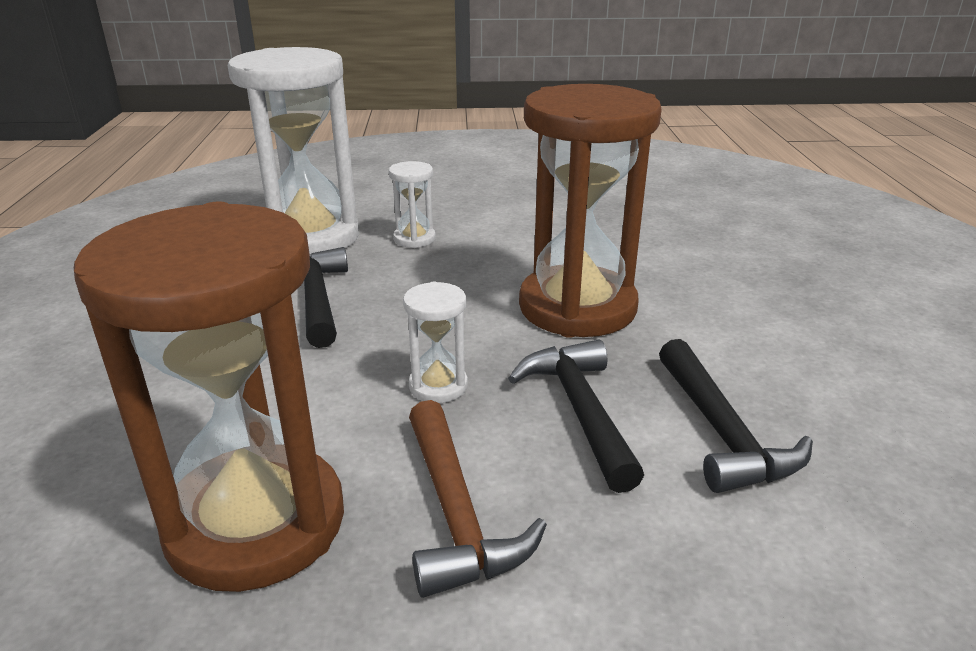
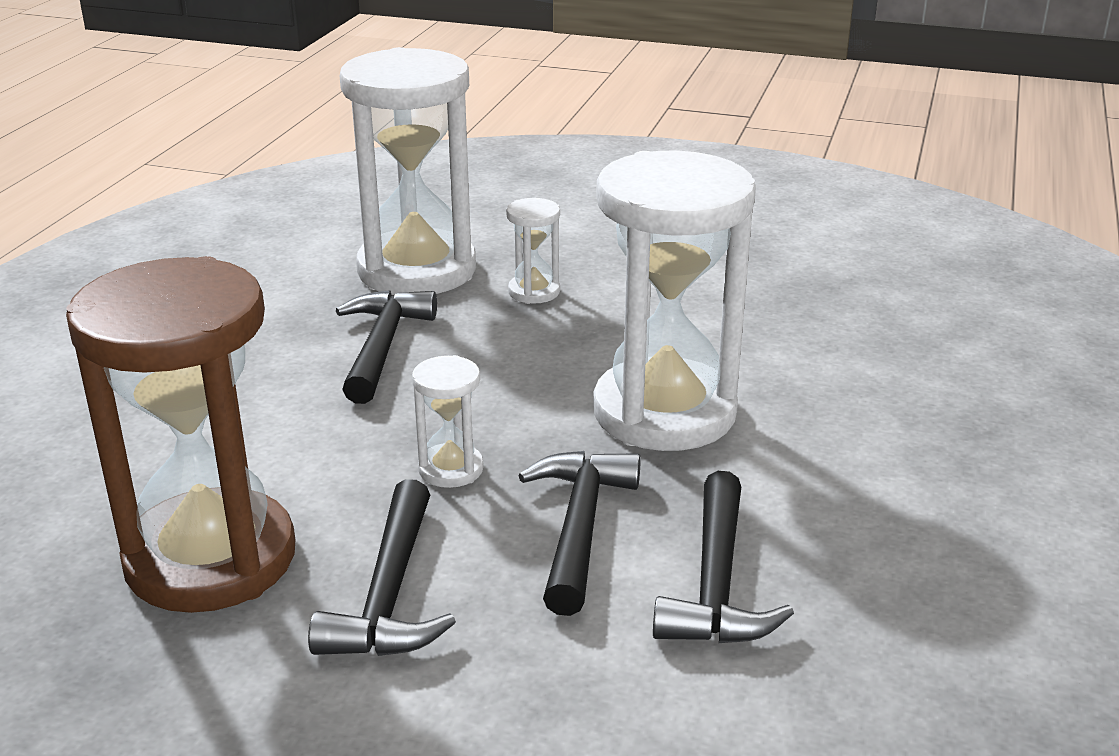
camera: 20 degrees right, 0 degrees up
(456, 514) = (389, 595): brown hammer -> black hammer
(577, 307) = (664, 412): brown hourglass -> white hourglass

